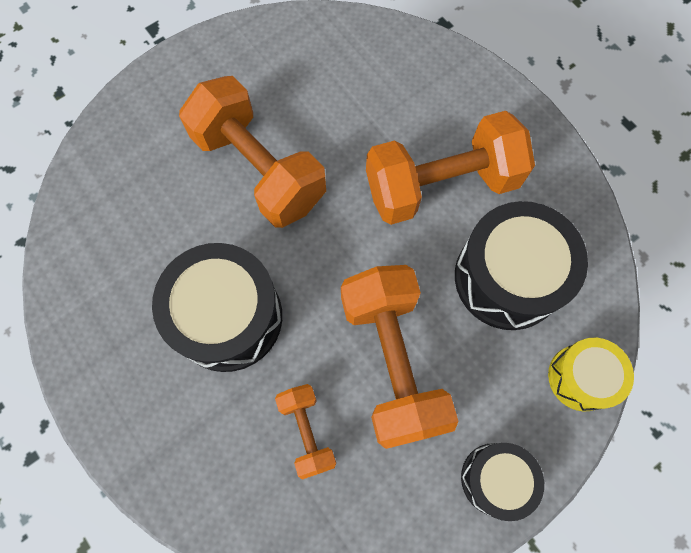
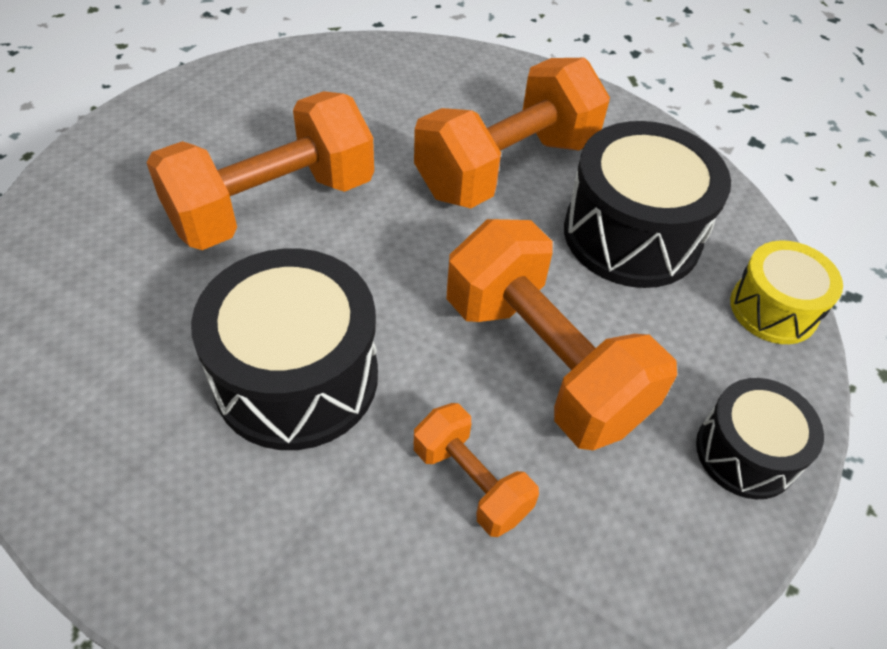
camera: 25 degrees left, 20 degrees down
(259, 169) = (272, 205): orange dumbbell -> orange dumbbell turned 60 degrees counterclockwise

